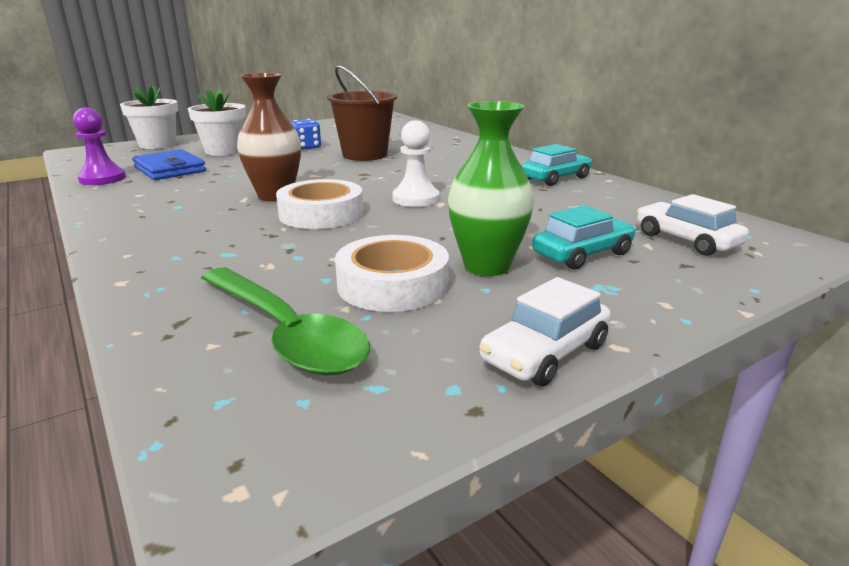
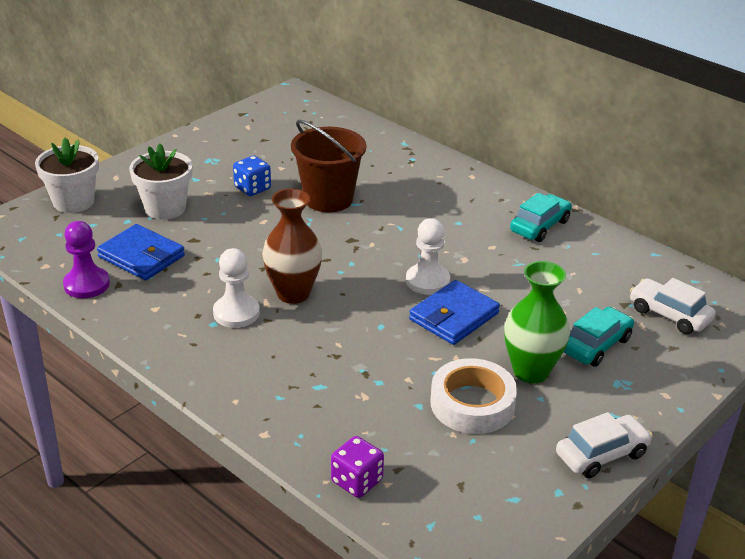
camera: 15 degrees left, 10 degrees up
(174, 337) = (357, 481): none -> purple dice
(207, 202) = (236, 313): none -> white pawn
(285, 333) = (429, 465): green spoon -> none
(321, 214) = (357, 318): white tape -> none
(424, 221) = (454, 316): none -> blue wallet
(545, 353) = (601, 454): white car -> white car turned 150 degrees counterclockwise

